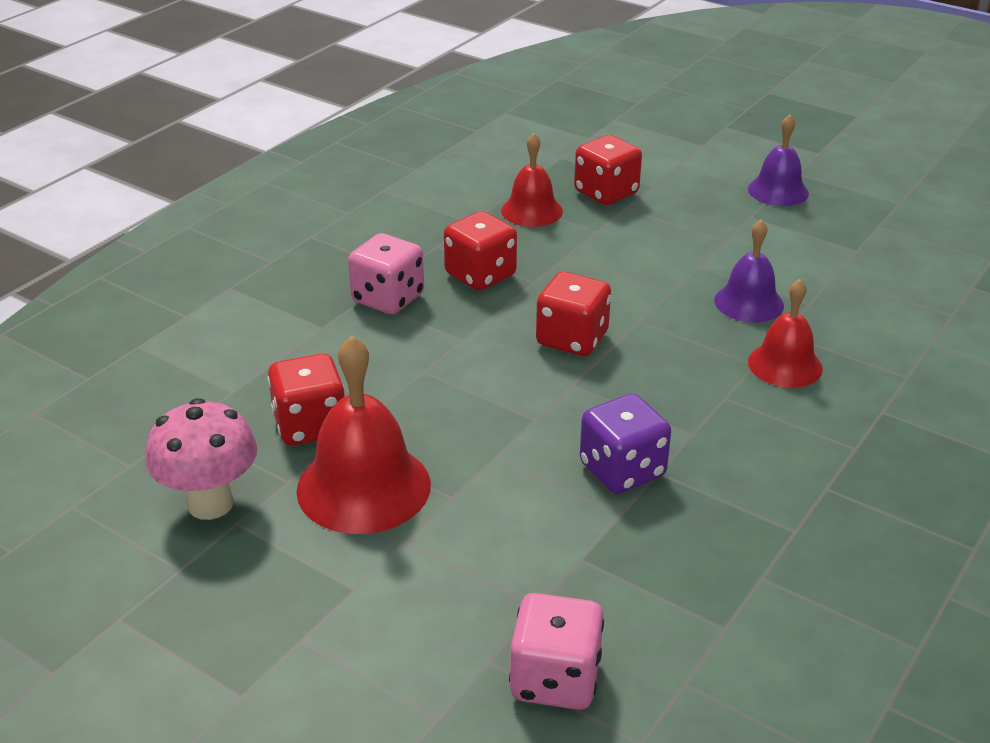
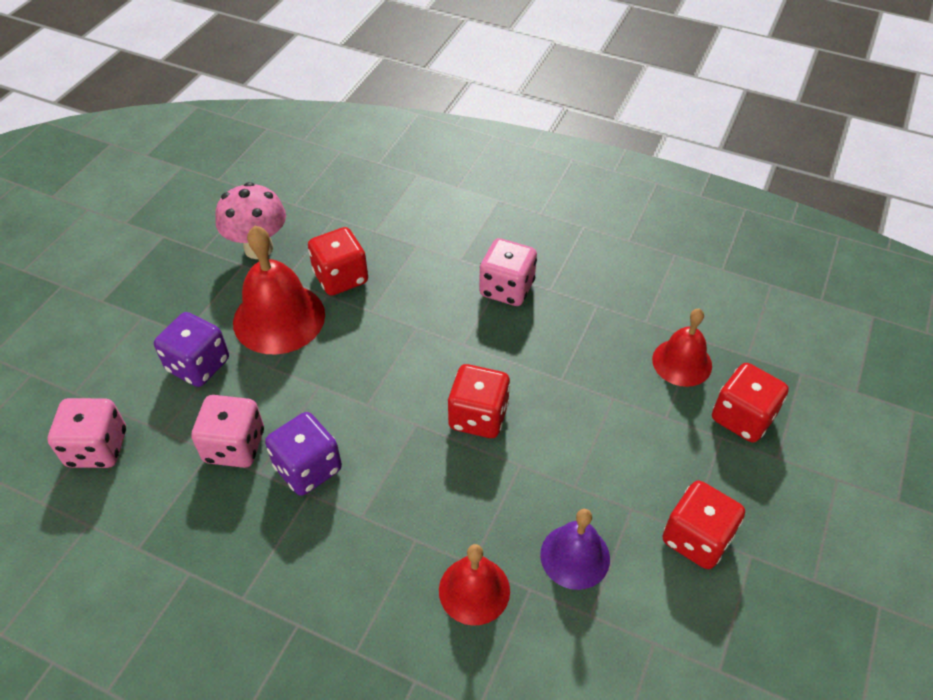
camera: 80 degrees right, 15 degrees up
(426, 570) = (198, 365): none -> purple dice
(480, 275) = (559, 341): red dice -> red dice (696, 538)
(578, 534) = (234, 446): none -> pink dice
(778, 191) = (822, 583): purple bell -> none

